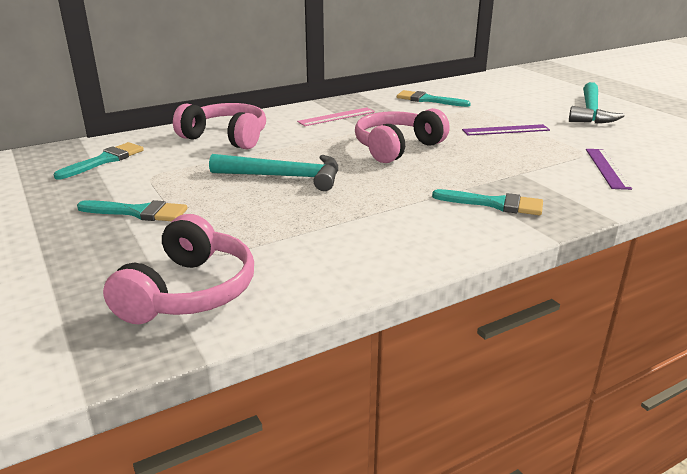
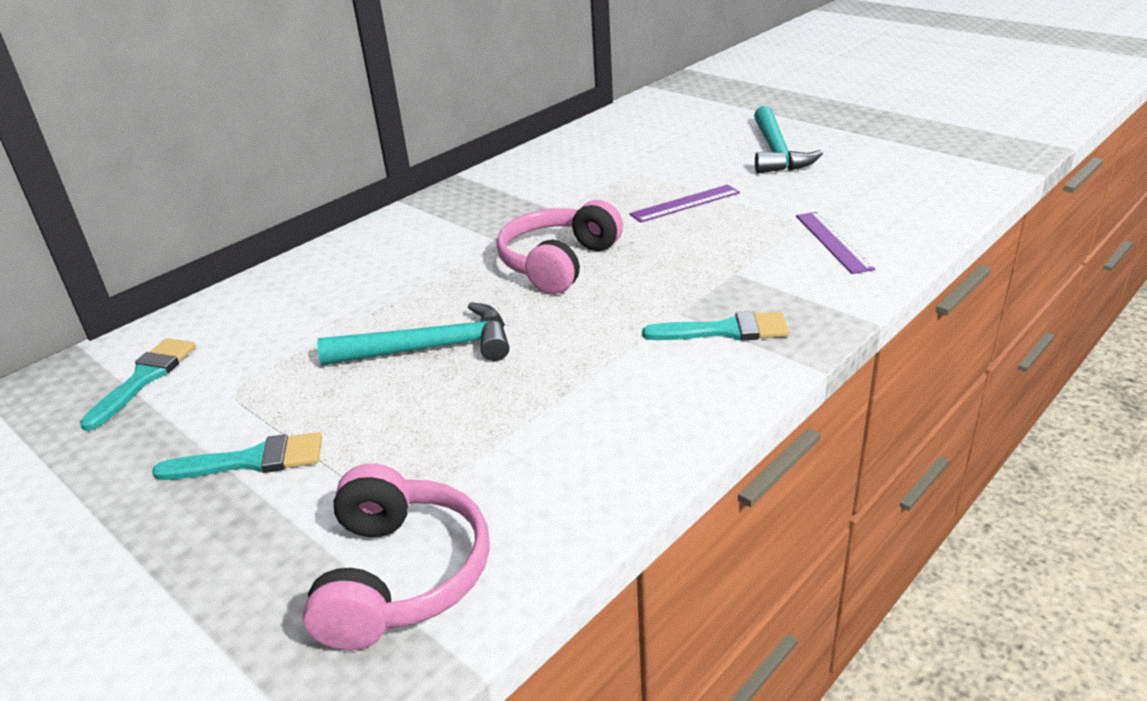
camera: 15 degrees left, 5 degrees up
(226, 138) = (309, 296): pink headphones -> none
(336, 117) = (449, 225): pink ruler -> none
(428, 100) = (560, 170): turquoise brush -> none

